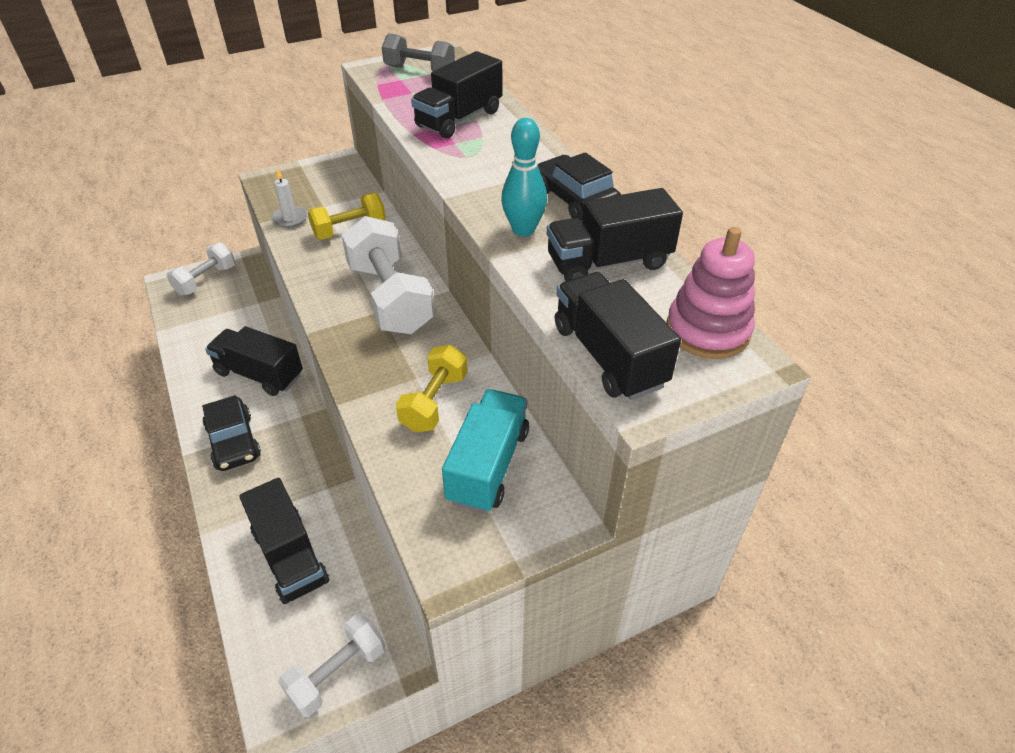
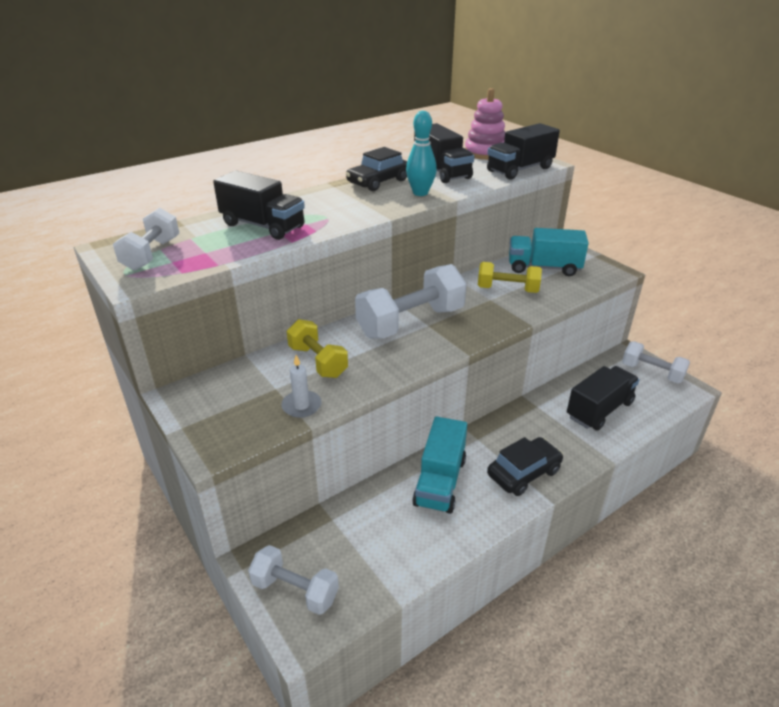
camera: 100 degrees left, 10 degrees down
(259, 374) = (440, 481): black truck -> turquoise truck
(419, 70) = (151, 254): grey dumbbell -> white dumbbell

